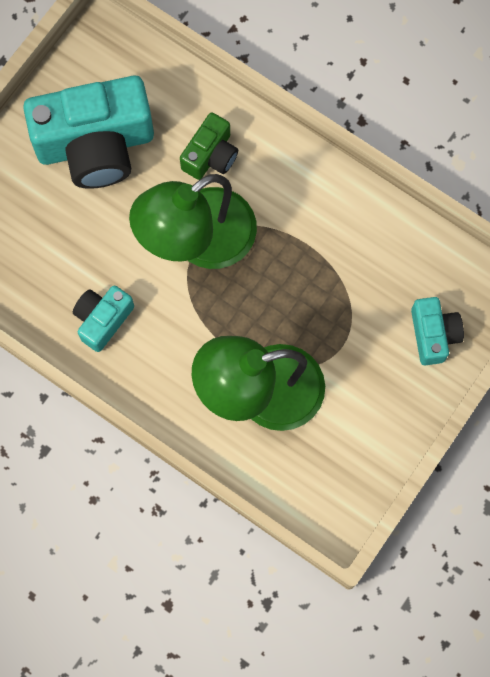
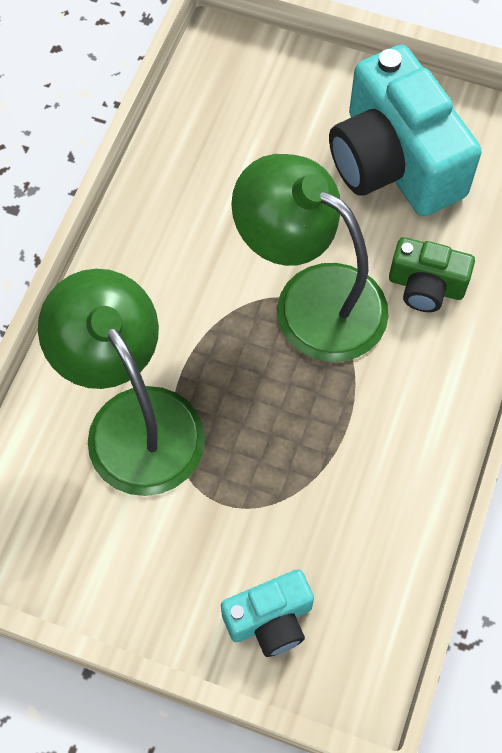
camera: 75 degrees right, 10 degrees down
(103, 320) = (180, 223): turquoise camera -> none

